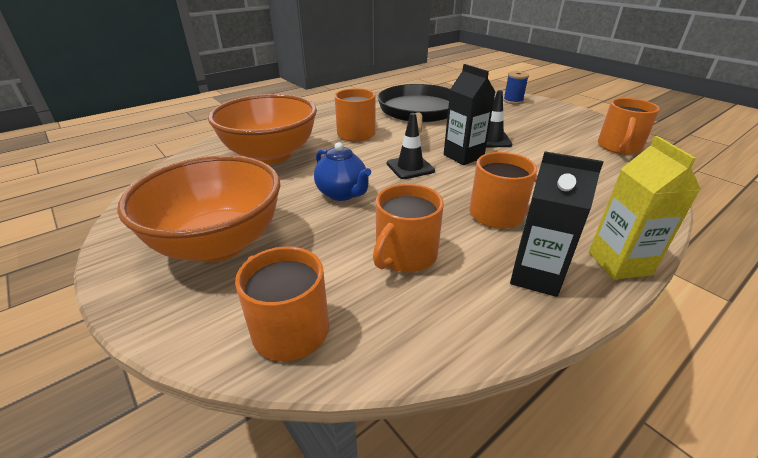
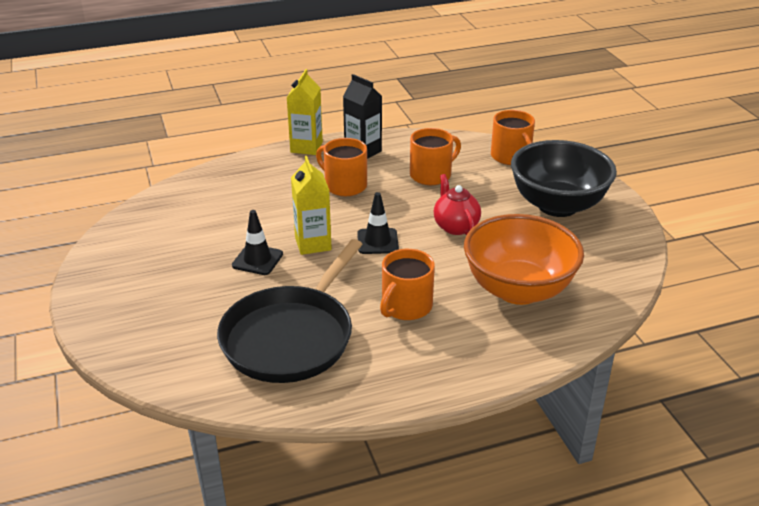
camera: 160 degrees left, 0 degrees up
(219, 244) = (557, 205): orange bowl -> black bowl
(342, 193) = (455, 226): blue teapot -> red teapot
(463, 156) = (313, 244): black carton -> yellow carton
(513, 101) = (125, 332): blue spool -> none
(619, 147) = (144, 221): orange mug -> none

